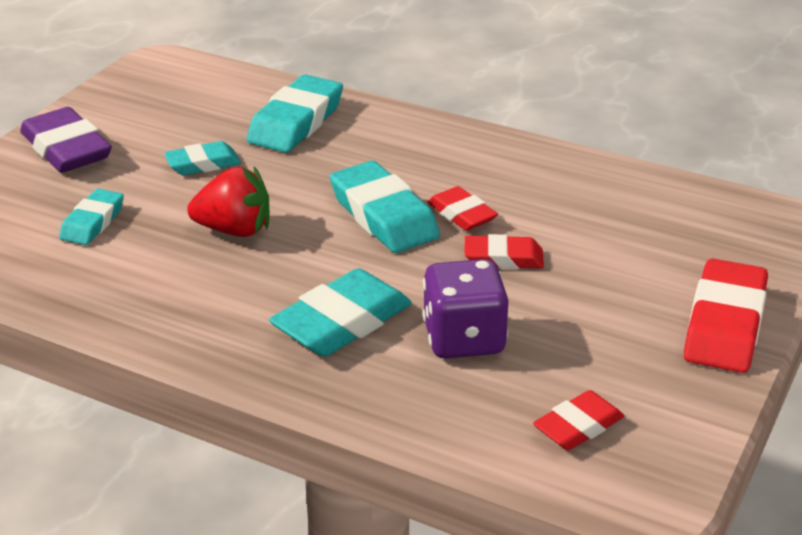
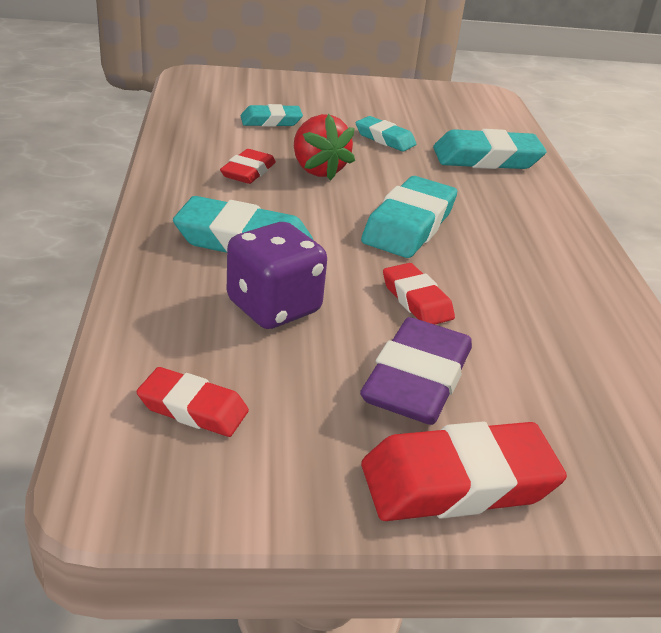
camera: 55 degrees right, 0 degrees up
(66, 149) = (343, 93): purple eraser -> purple eraser (417, 380)
(461, 214) = (457, 262): red eraser -> red eraser (248, 172)

